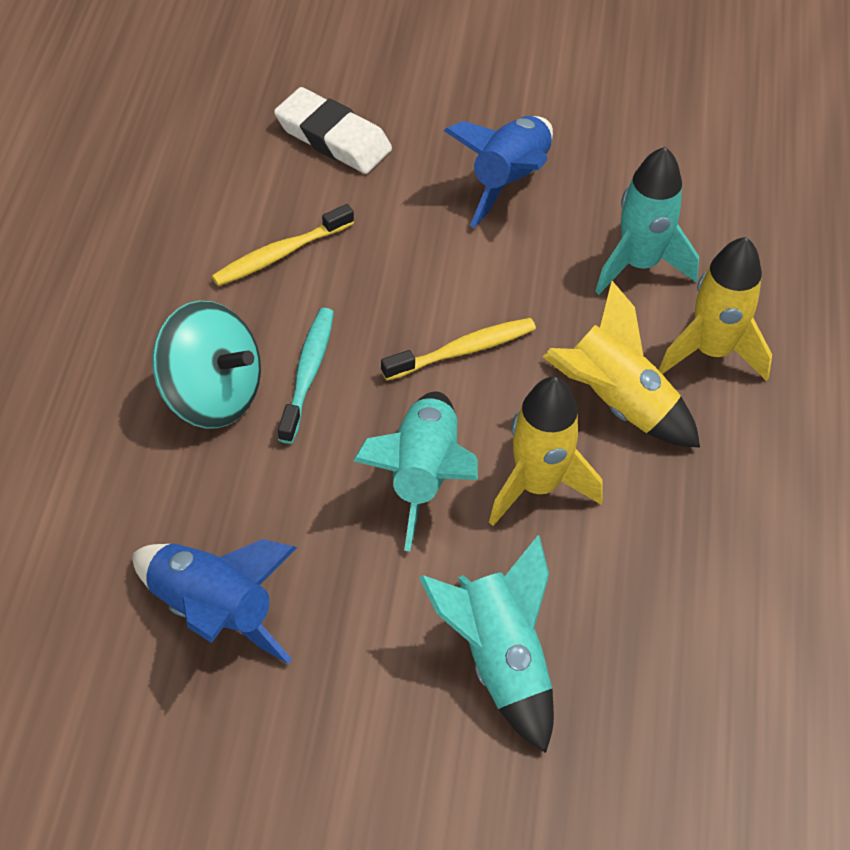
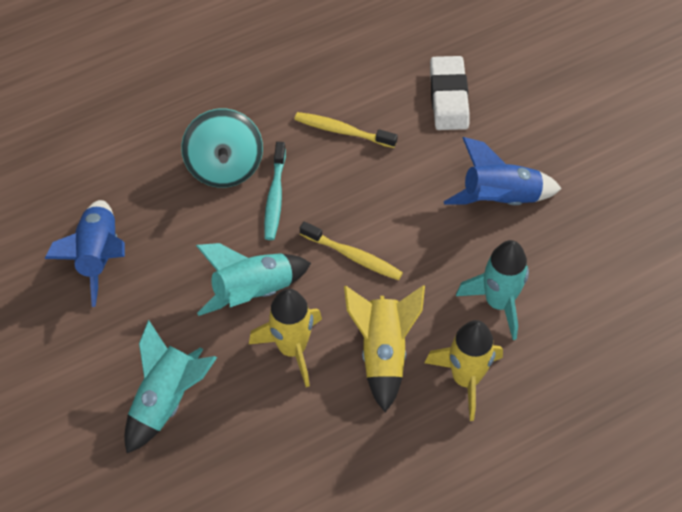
camera: 55 degrees right, 5 degrees up
(308, 373) = (275, 197): turquoise toothbrush -> turquoise toothbrush turned 120 degrees clockwise

